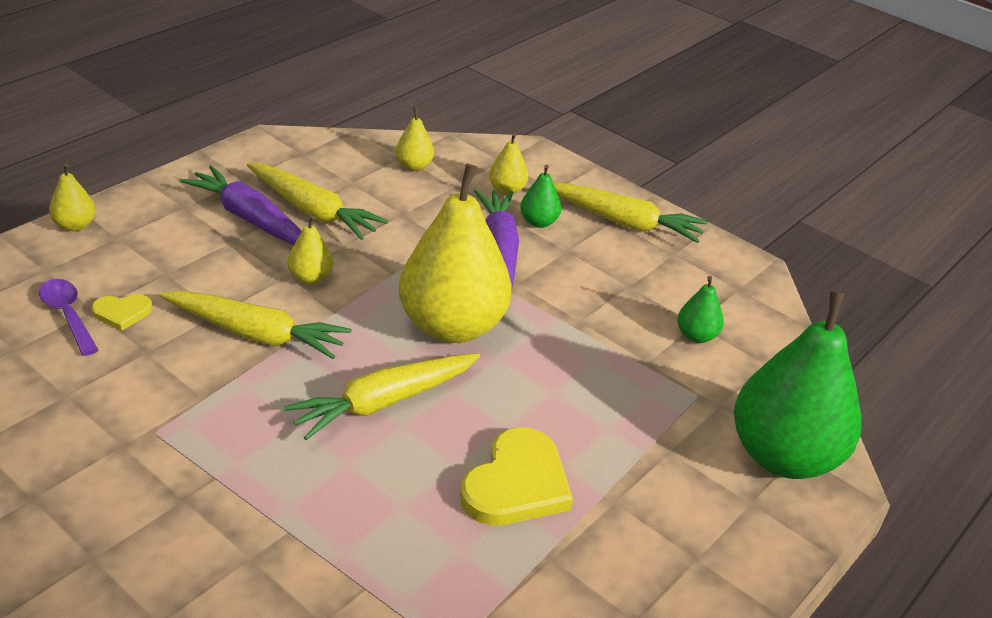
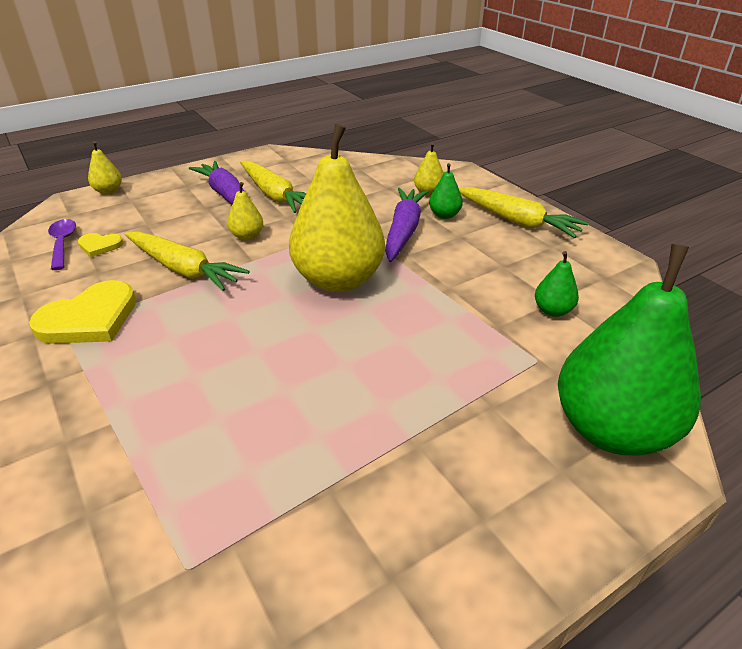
camera: 20 degrees right, 0 degrees up
(383, 402) = (251, 330): yellow carrot -> none
(414, 166) = (364, 173): yellow pear -> none
(516, 484) = (331, 414): yellow heart -> yellow heart (90, 318)

